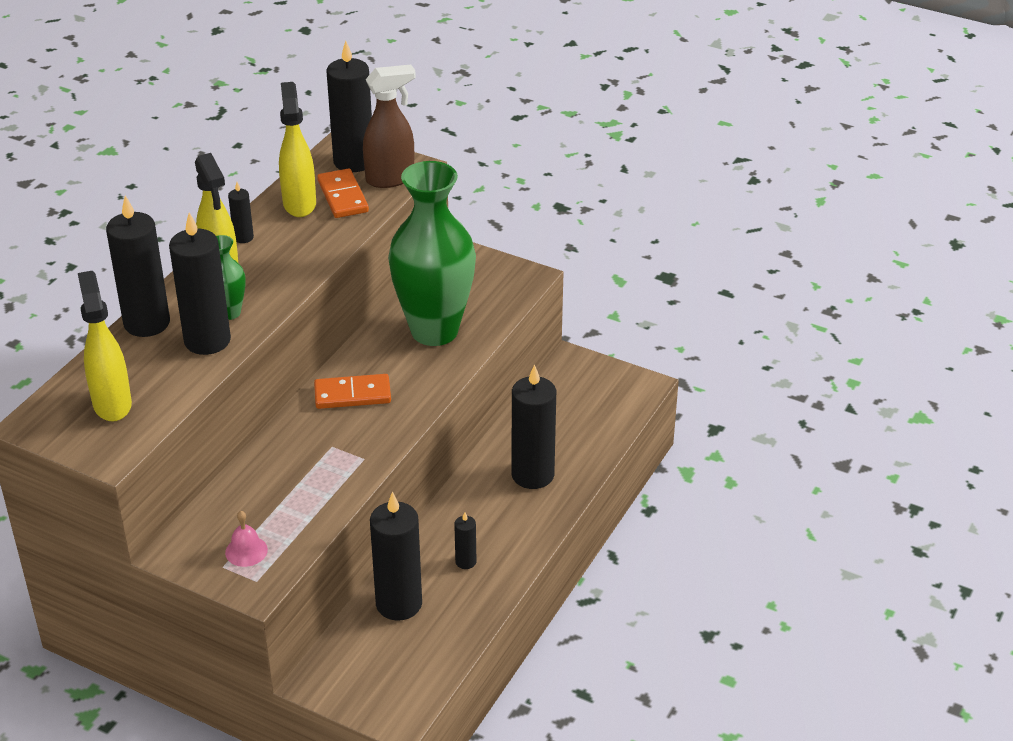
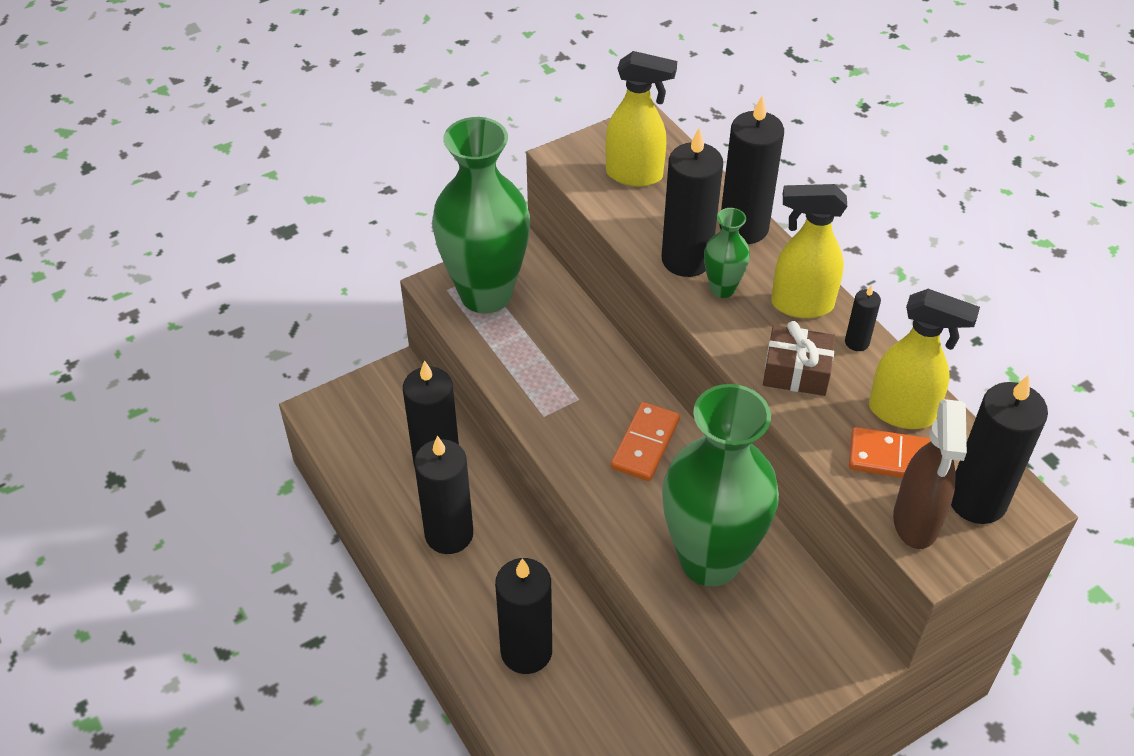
camera: 120 degrees right, 10 degrees up
(246, 551) = (486, 294): pink bell -> green vase
(294, 255) = (796, 371): none -> brown gift
(465, 562) = (449, 534): black candle -> black candle, size x2.15

